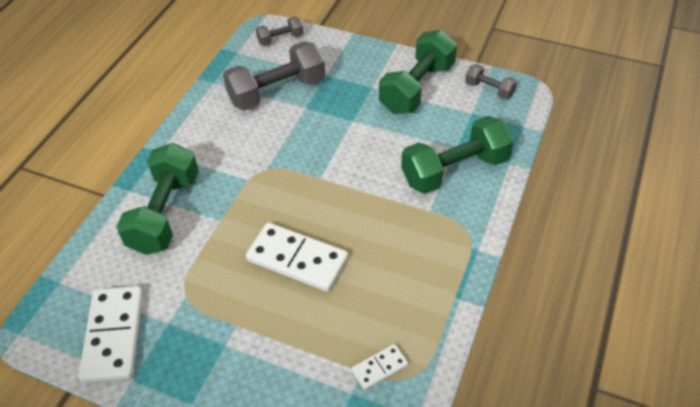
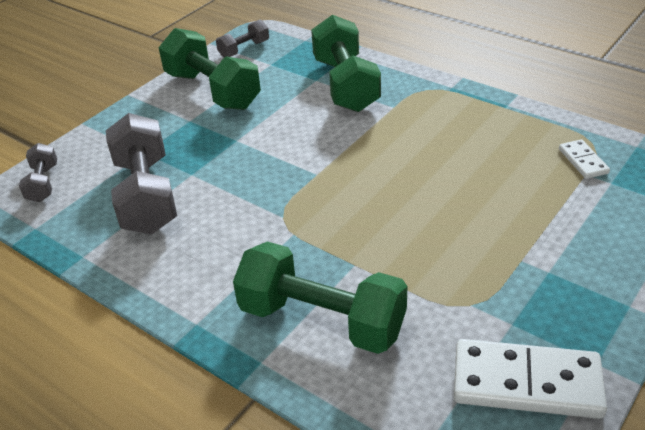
camera: 75 degrees left, 10 degrees down
(297, 259) = (435, 203): white domino -> none

